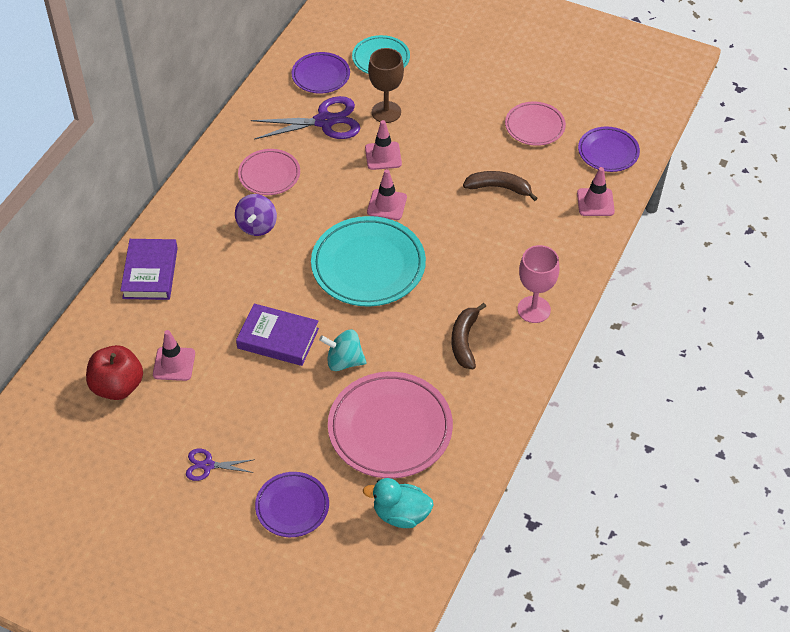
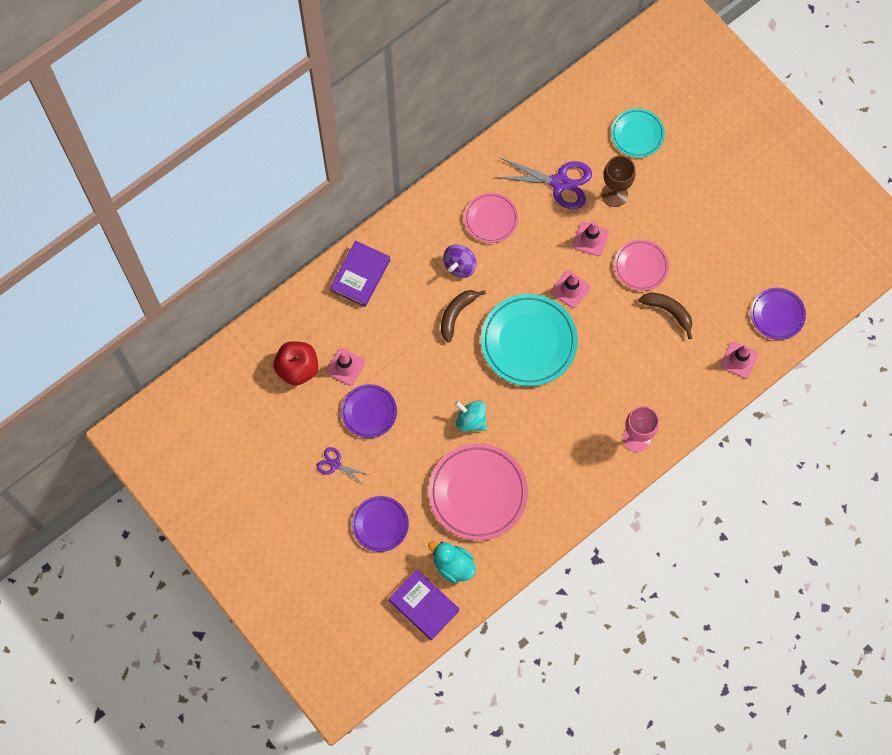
camera: 25 degrees right, 20 degrees up
(278, 338) = (431, 378): purple book -> purple book (424, 605)
(321, 76) = (578, 132): purple plate -> purple plate (369, 412)
(464, 340) = (569, 442): brown banana -> brown banana (456, 314)
(534, 126) = (730, 262): pink plate -> pink plate (641, 266)

